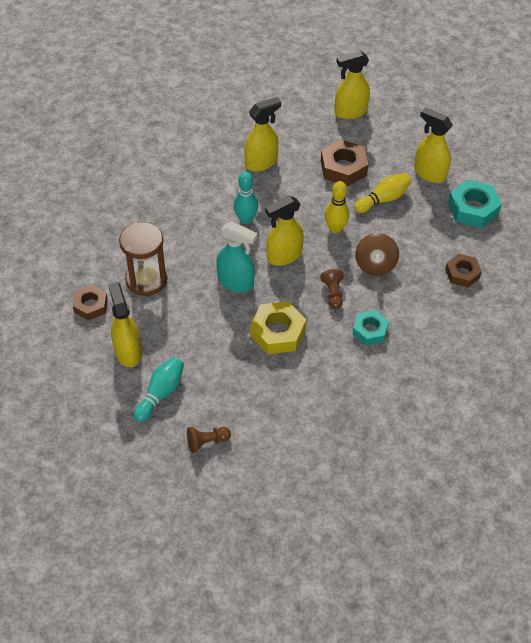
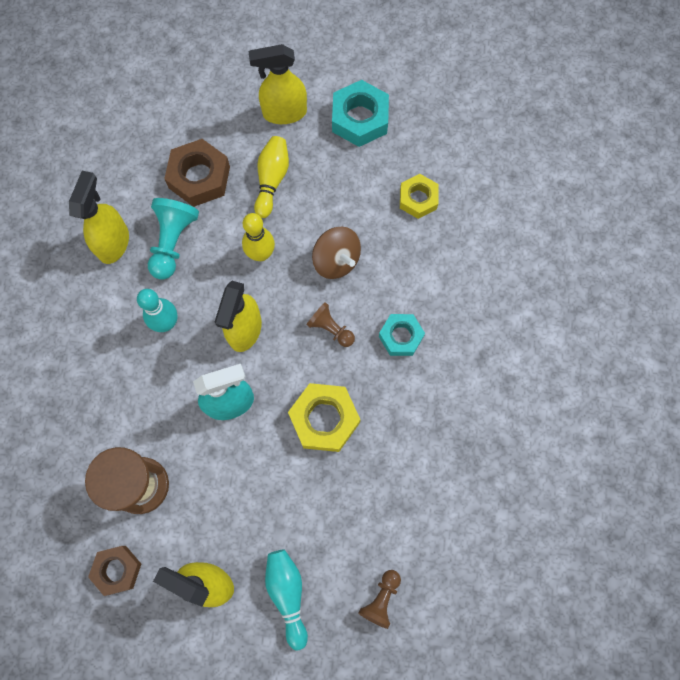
camera: 45 degrees left, 20 degrees up
(293, 186) = (173, 242): none -> turquoise pawn
(350, 112) = (140, 105): yellow spray bottle -> none
(462, 273) = (418, 199): brown nut -> yellow nut

